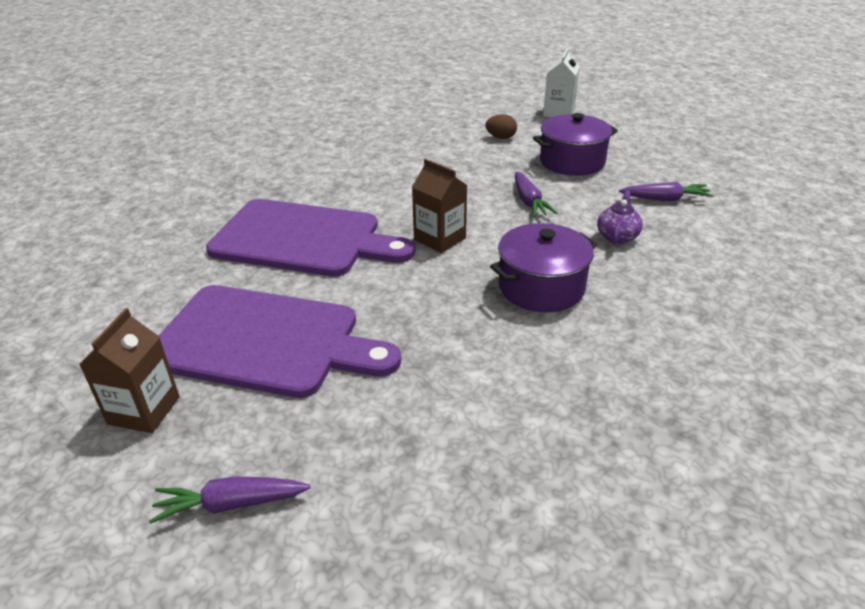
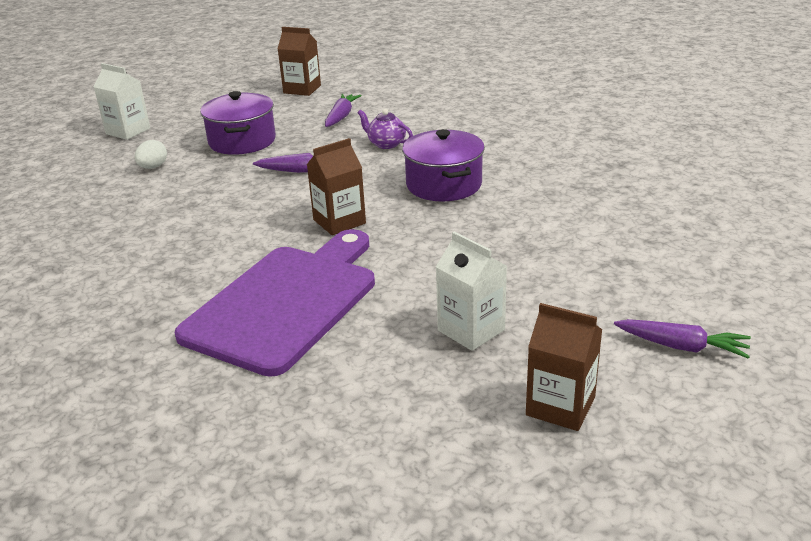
camera: 75 degrees left, 5 degrees down
(230, 504) = (682, 347): purple carrot -> purple carrot turned 75 degrees counterclockwise
(264, 341) = (471, 330): purple cutting board -> white carton
(501, 137) = (153, 167): brown egg -> white egg
(714, 165) = (302, 89): none -> brown carton

